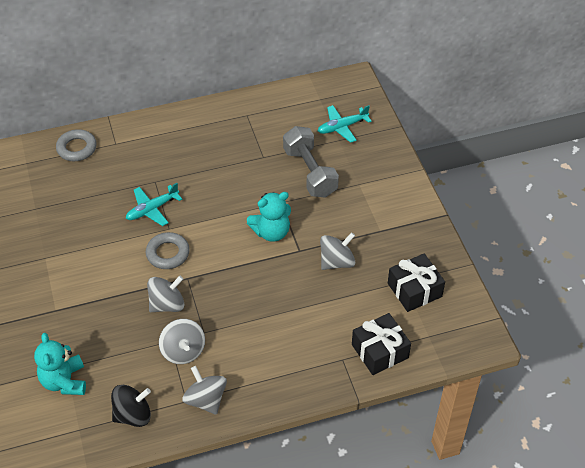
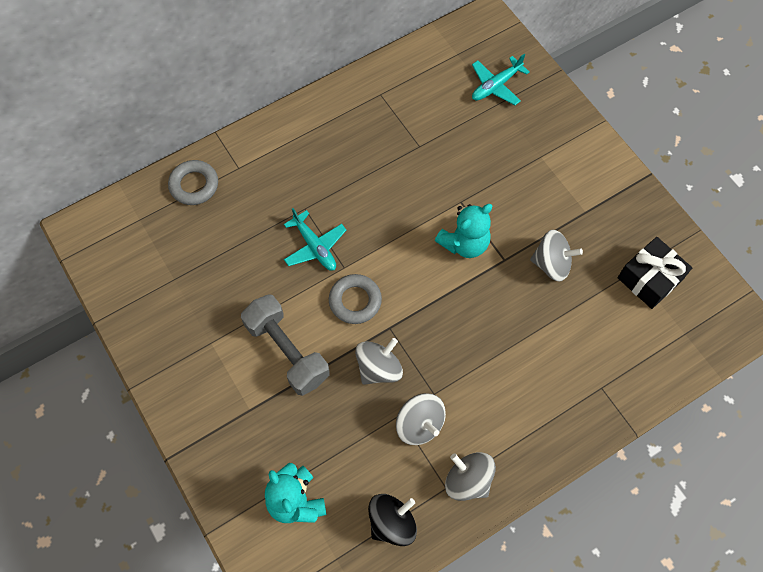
camera: 15 degrees left, 15 degrees up
(152, 209) = (315, 247): turquoise plane -> turquoise plane turned 75 degrees counterclockwise
(310, 172) = (480, 154): grey dumbbell -> grey dumbbell (287, 351)
(337, 262) = (551, 264): grey spinning top -> grey spinning top turned 60 degrees clockwise
(380, 351) = (639, 366): black gift -> none

